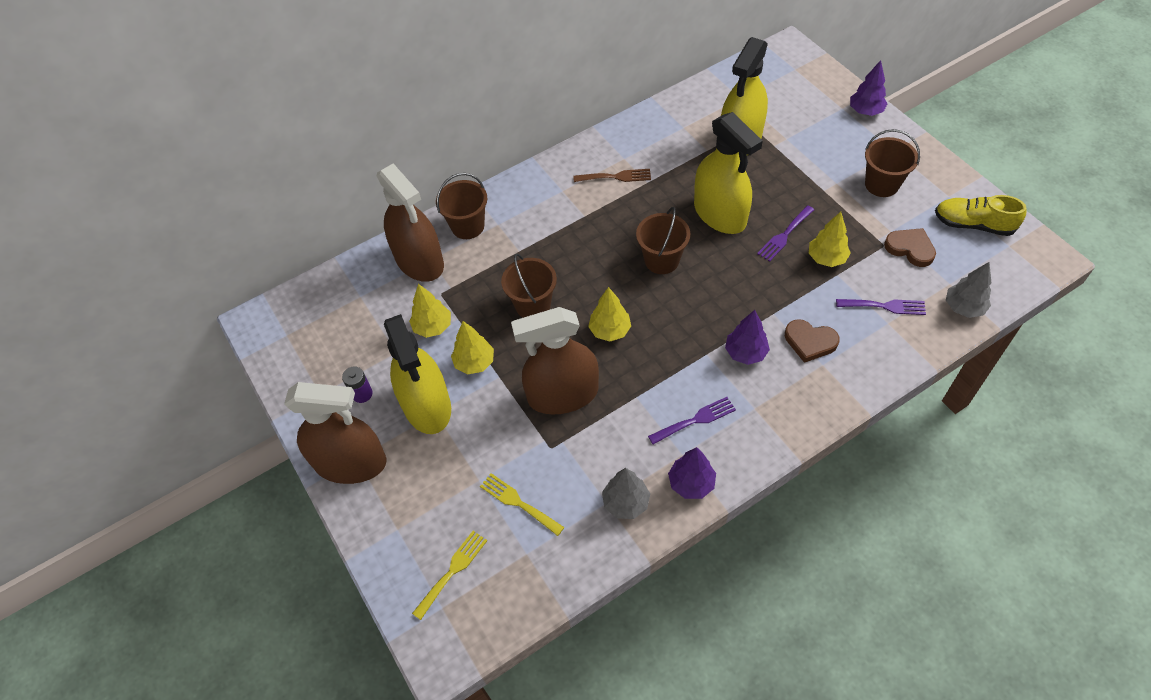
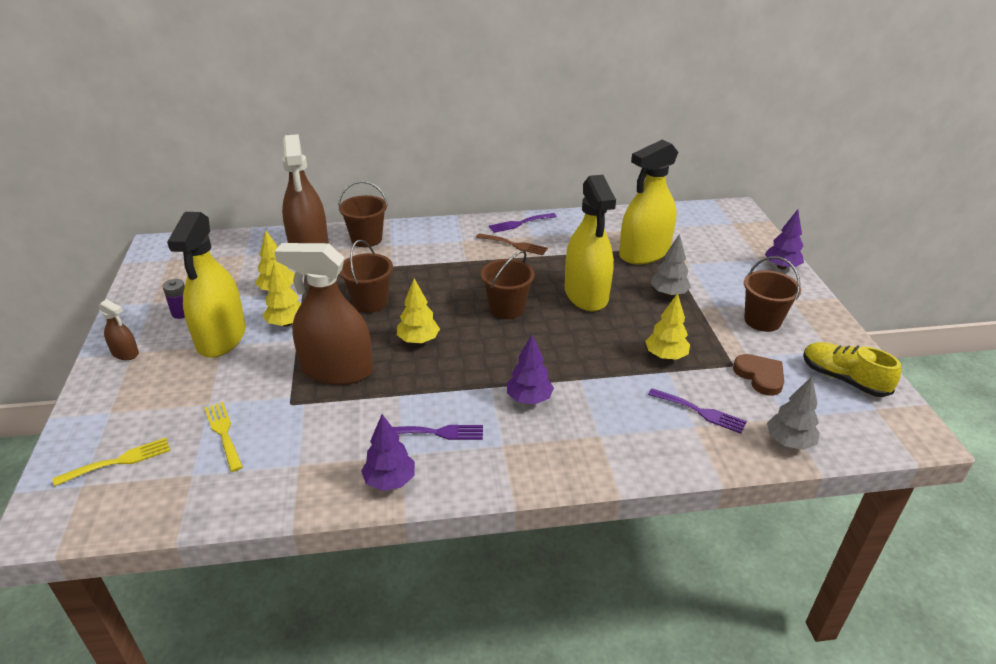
camera: 20 degrees right, 20 degrees down
(350, 463) = (125, 353): brown spray bottle -> brown spray bottle, size x0.45
(626, 502) = (315, 472): grey tree -> grey tree (668, 294)
(784, 235) = (636, 327): purple fork -> purple fork (520, 223)
(810, 342) = (600, 413): brown heart -> none

